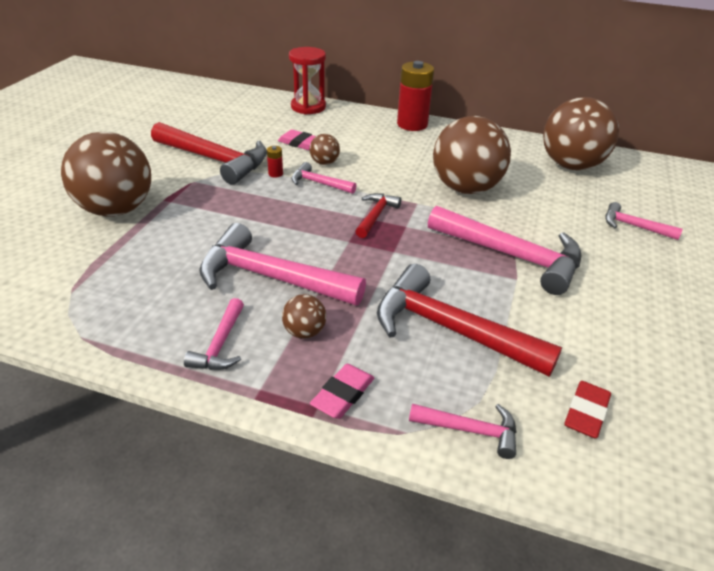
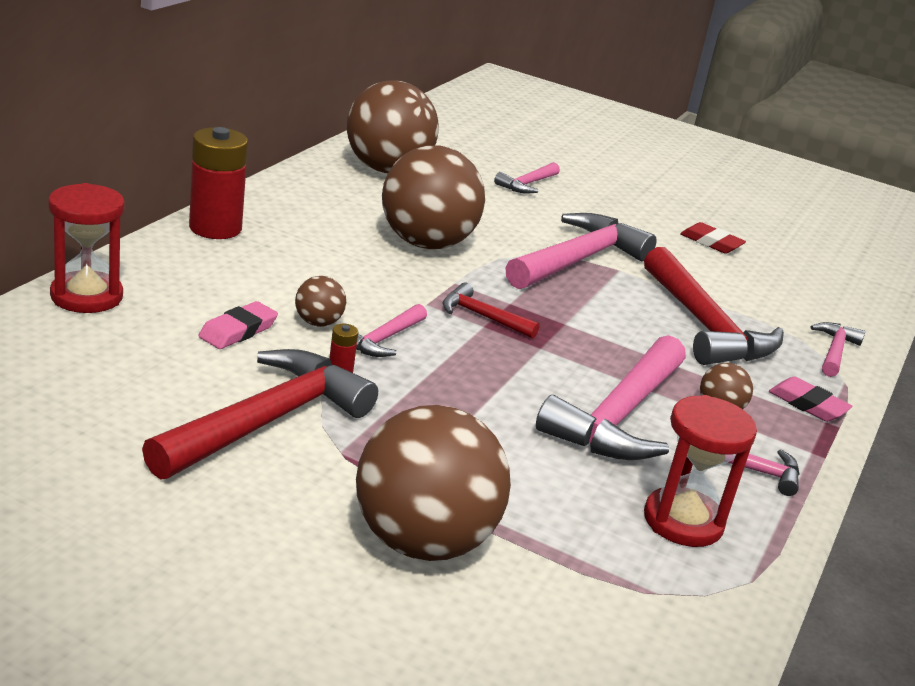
camera: 85 degrees left, 10 degrees down
(146, 306) = (683, 521): none -> red hourglass
(450, 329) = (704, 326): red hammer -> red hammer turned 60 degrees counterclockwise
(586, 412) = (801, 296): red eraser -> red eraser (711, 242)

